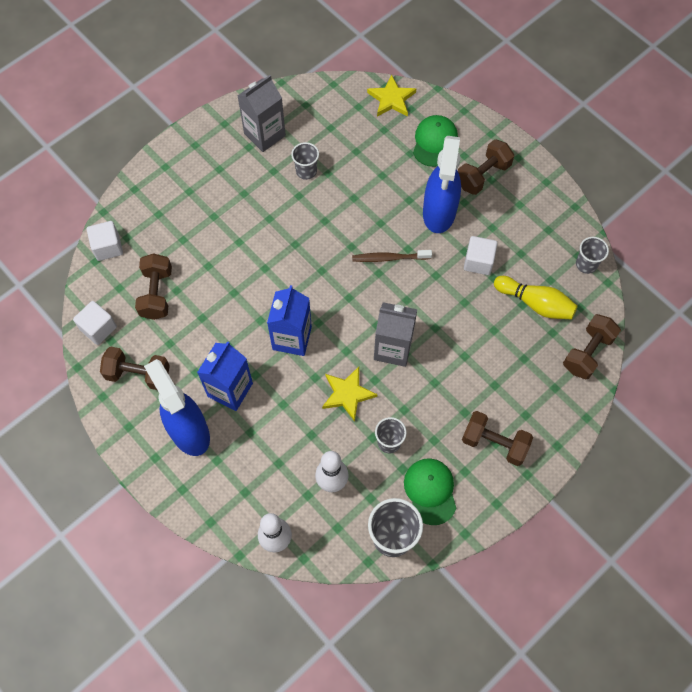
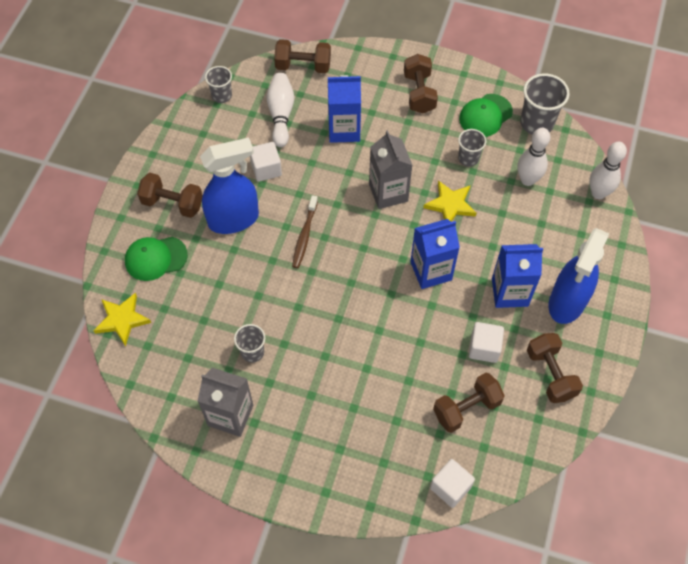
camera: 120 degrees left, 5 degrees down
(98, 328) = (535, 438): white cube -> white cube (484, 348)
(389, 258) = (304, 236): brown toothbrush -> brown toothbrush turned 45 degrees clockwise
(486, 349) = (344, 130): none -> blue carton
(535, 303) = (281, 114): yellow bowling pin -> white bowling pin

